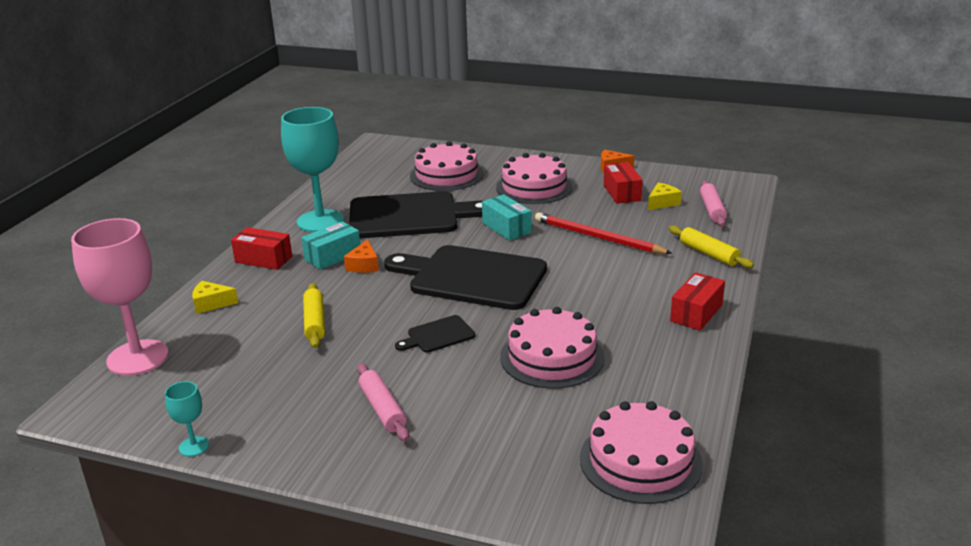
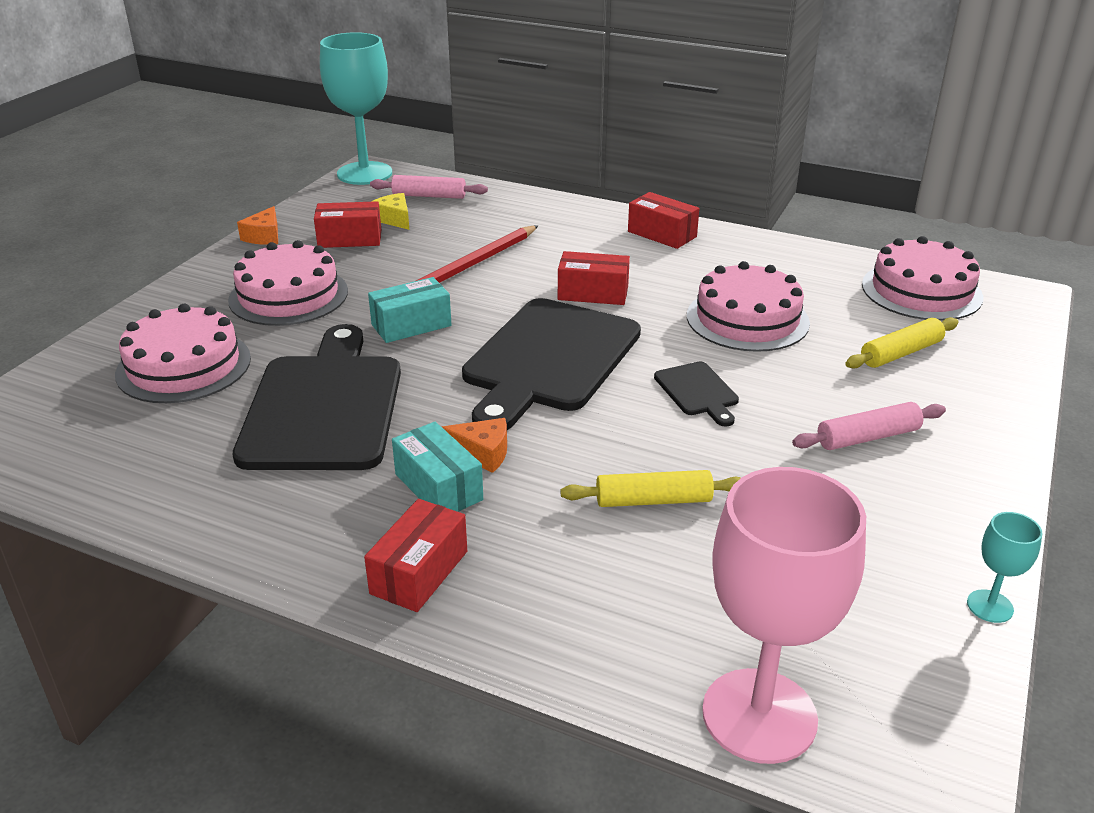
camera: 85 degrees left, 5 degrees up
(211, 304) = (575, 631): yellow cheese -> none
(320, 221) = (289, 505): turquoise goblet -> turquoise goblet (364, 173)
(573, 287) = (593, 293): none -> red box
(709, 254) = (535, 212): yellow rolling pin -> yellow rolling pin (901, 353)

